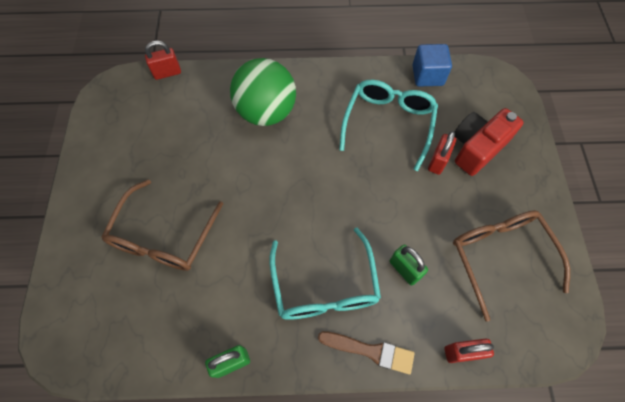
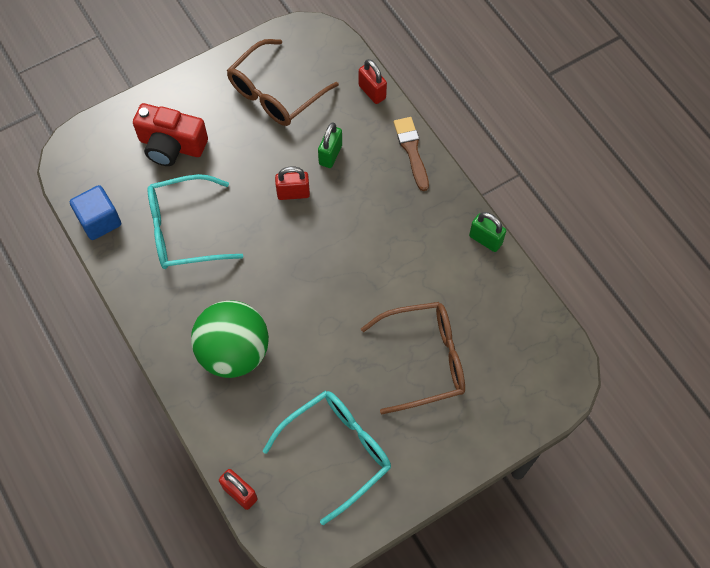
camera: 120 degrees left, 0 degrees up
(324, 286) = (382, 205): turquoise glasses -> turquoise glasses (337, 451)
(437, 161) = (206, 171): red padlock -> red padlock (293, 193)

